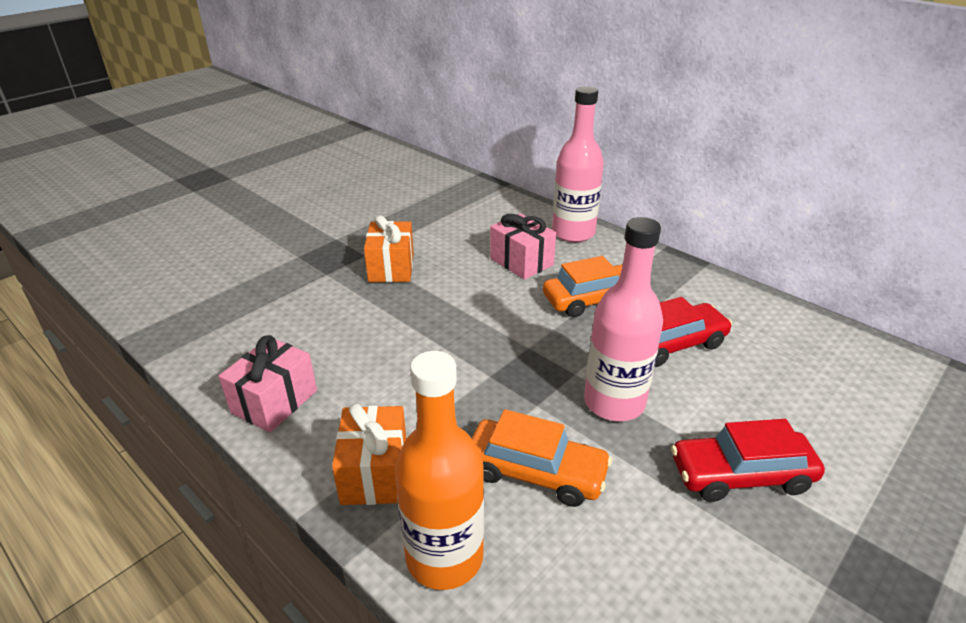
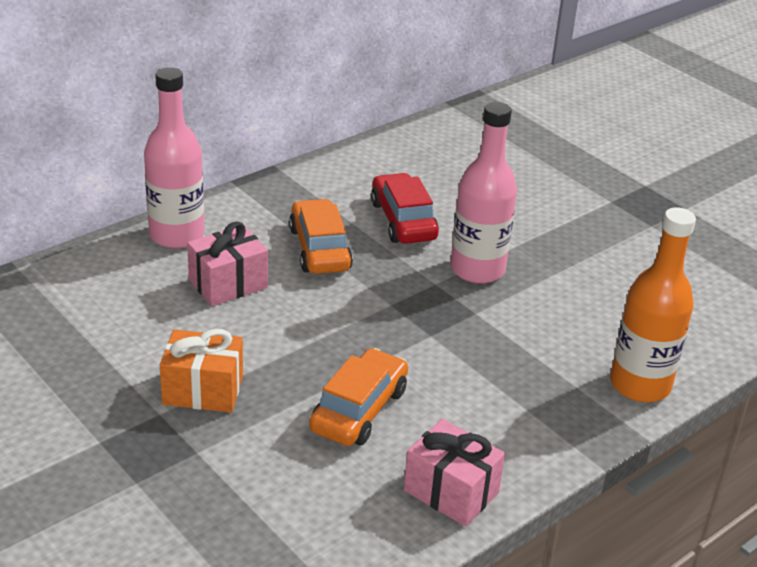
camera: 85 degrees left, 0 degrees up
(375, 473) = (554, 419): orange gift -> none
(536, 472) = (555, 326): orange car -> orange car (359, 410)
(741, 475) = (561, 230): red car -> none

